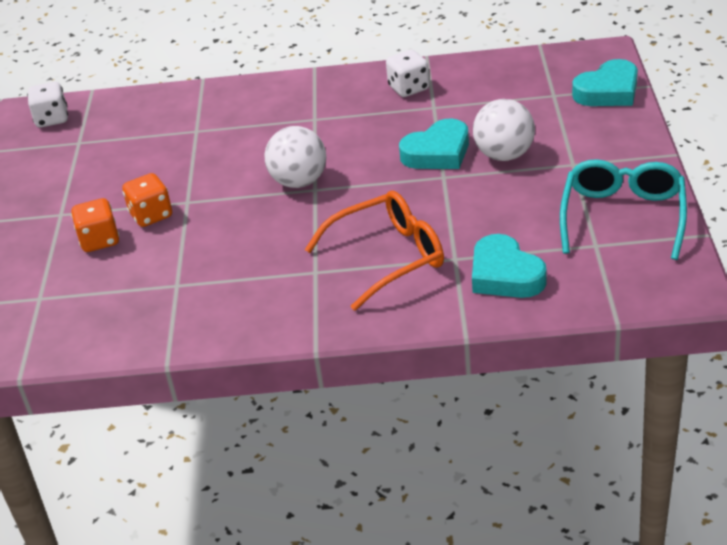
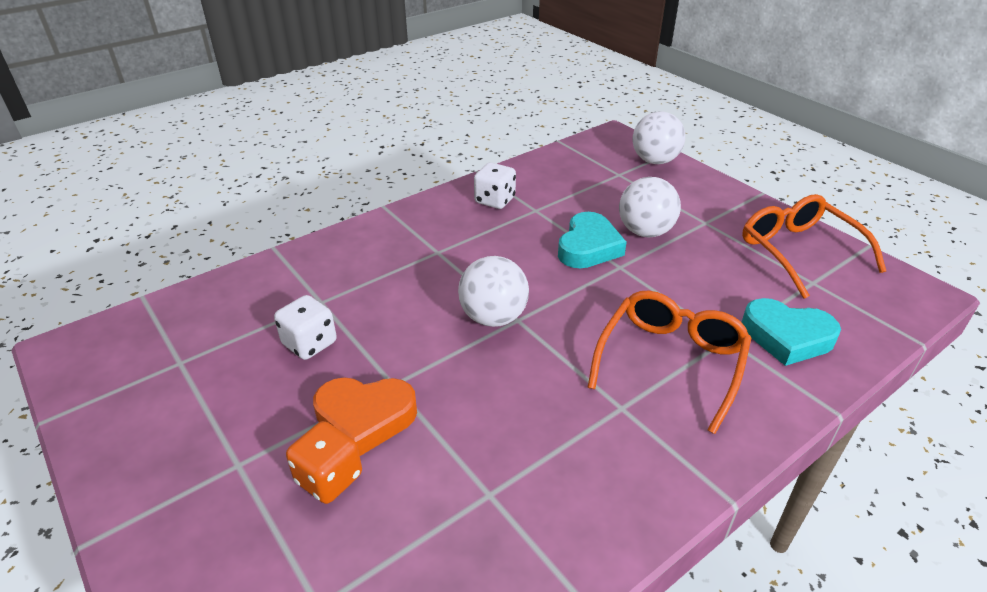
camera: 40 degrees left, 0 degrees up
(52, 119) = (115, 346): white dice -> white dice (309, 343)
(151, 215) = (365, 418): orange dice -> orange heart
(608, 91) = (654, 161): turquoise heart -> white ball
(623, 216) = (798, 251): turquoise glasses -> orange glasses

